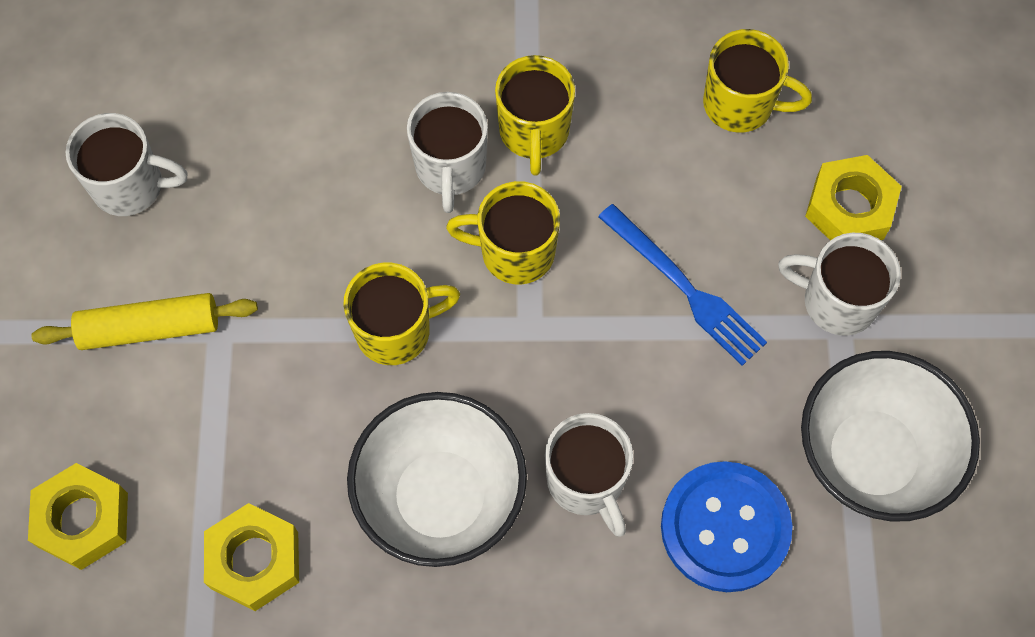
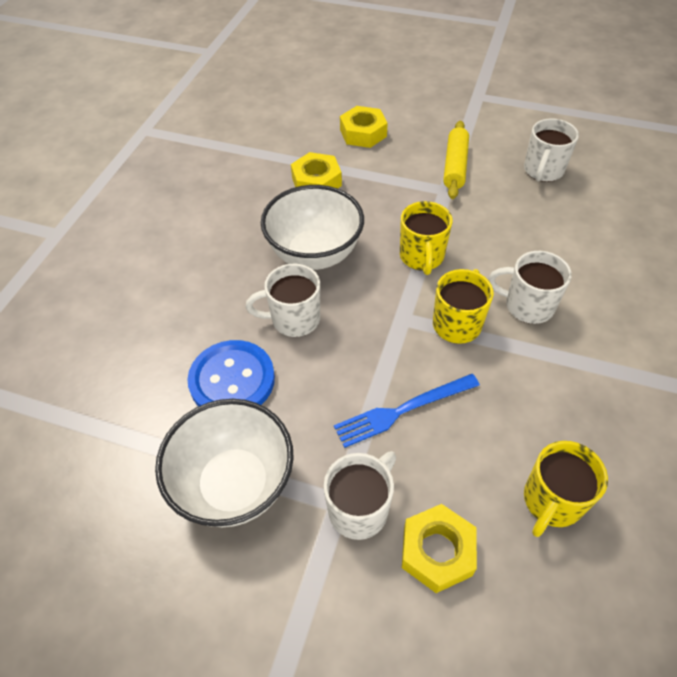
camera: 110 degrees right, 15 degrees down
(534, 132) = (547, 357): yellow mug -> none

